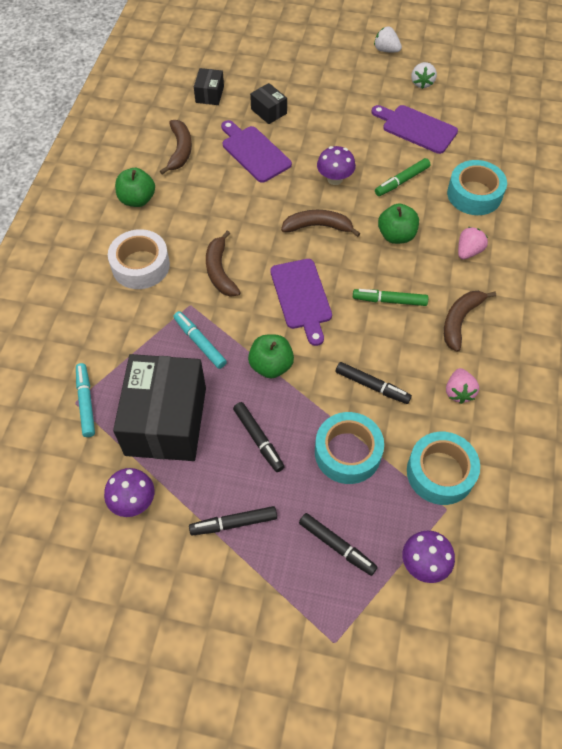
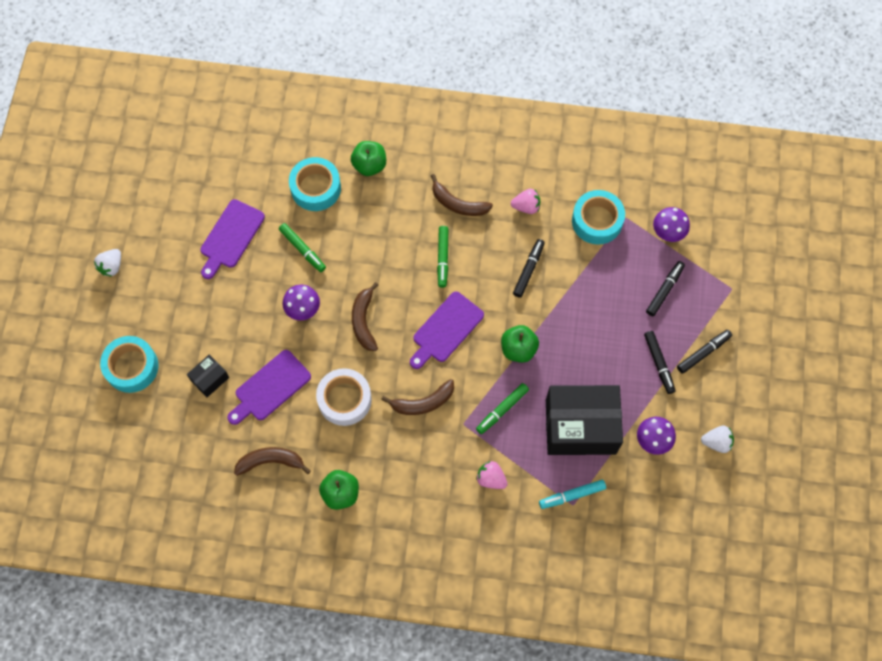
camera: 95 degrees left, 10 degrees up
(140, 265) = (422, 475): white tape -> white tape (344, 399)
(200, 343) = (502, 410): turquoise marker -> green marker
(209, 94) = (185, 443): black box -> none
(258, 439) = (587, 353): black marker -> black marker (703, 353)
(301, 297) = (446, 330): purple cutting board -> purple cutting board turned 150 degrees clockwise
(347, 452) = (589, 286): turquoise tape -> turquoise tape (131, 367)
(396, 235) = (370, 254): green apple -> green apple (369, 165)
(422, 83) = (164, 231): white strawberry -> white strawberry (716, 442)
(468, 251) = (383, 195): pink strawberry -> pink strawberry (491, 479)

